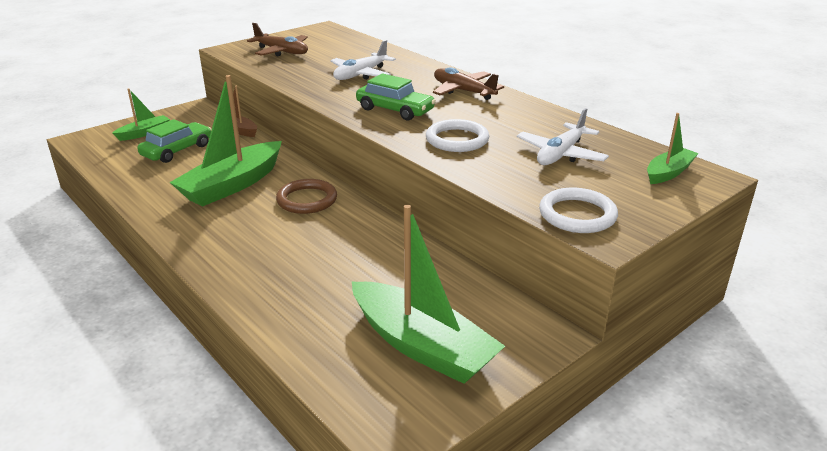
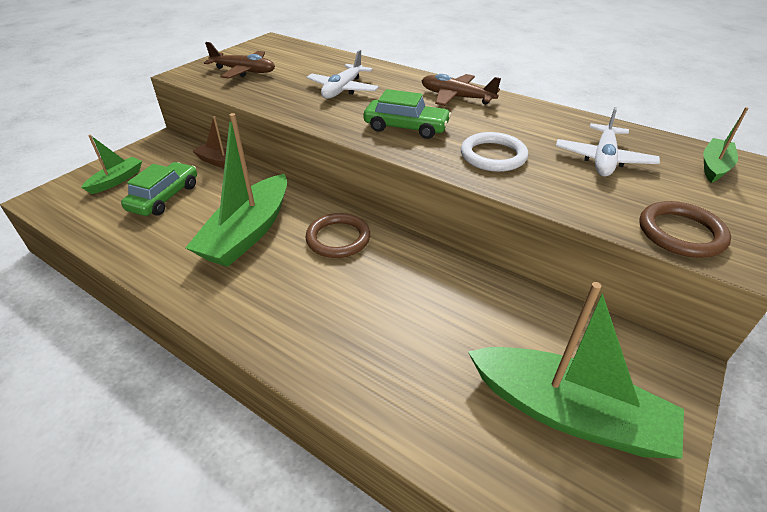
camera: 15 degrees left, 10 degrees up
(577, 215) = (681, 233): white ring -> brown ring

